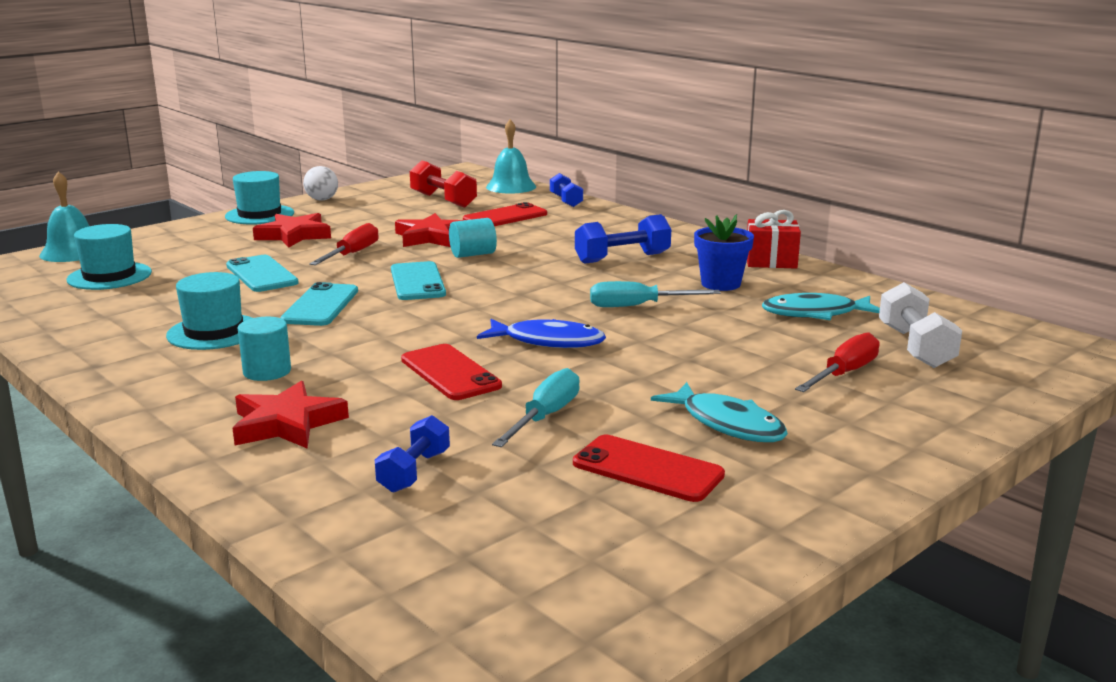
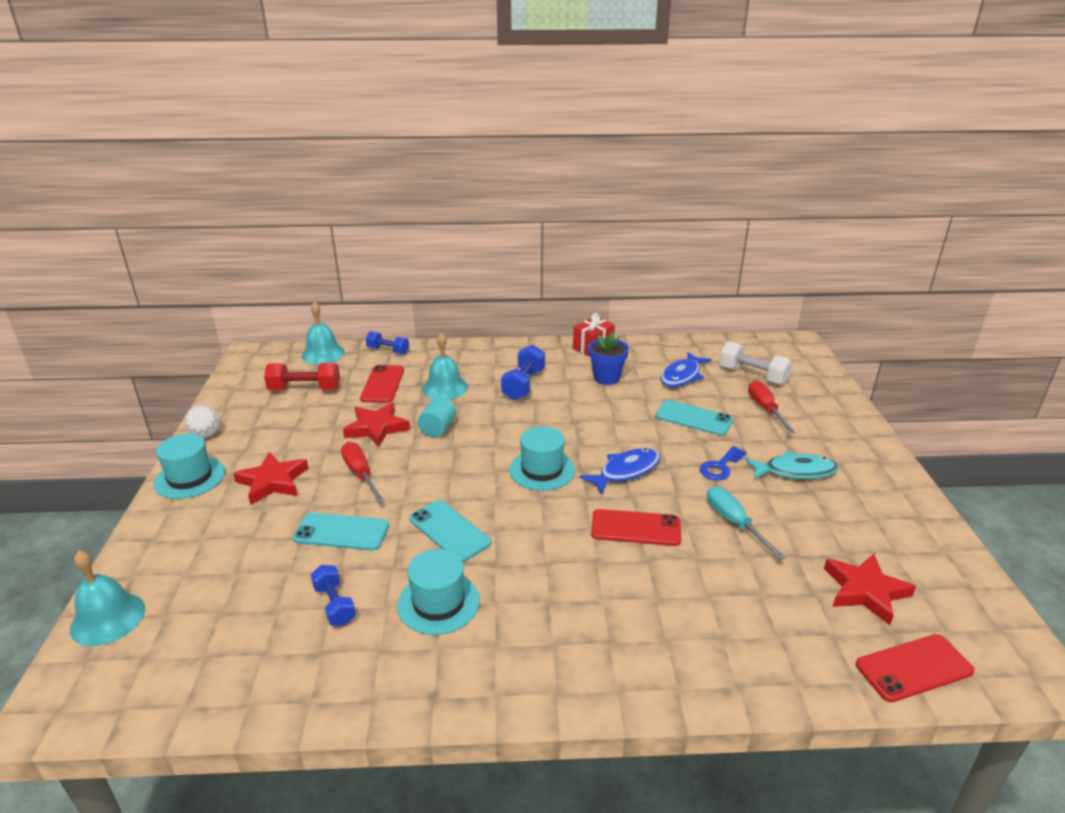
camera: 50 degrees left, 10 degrees up
(109, 276) = (218, 616): turquoise hat -> turquoise hat (542, 470)
(267, 371) = (549, 605): turquoise cylinder -> none
(286, 424) = (651, 630): red star -> red star (865, 591)
(414, 471) = (769, 605): blue dumbbell -> blue dumbbell (334, 604)
(417, 282) = (459, 472): turquoise phone -> turquoise phone (693, 418)
(548, 236) = (445, 387): none -> turquoise bell
(638, 306) = (607, 417): turquoise screwdriver -> none
(647, 469) = (829, 521): red phone -> red phone (914, 668)
(651, 382) = (720, 467): none -> blue key
(815, 314) = (682, 376): turquoise fish -> blue fish

